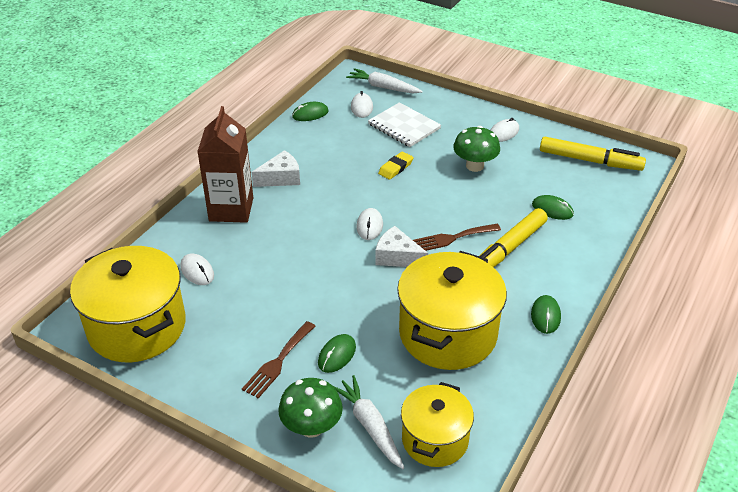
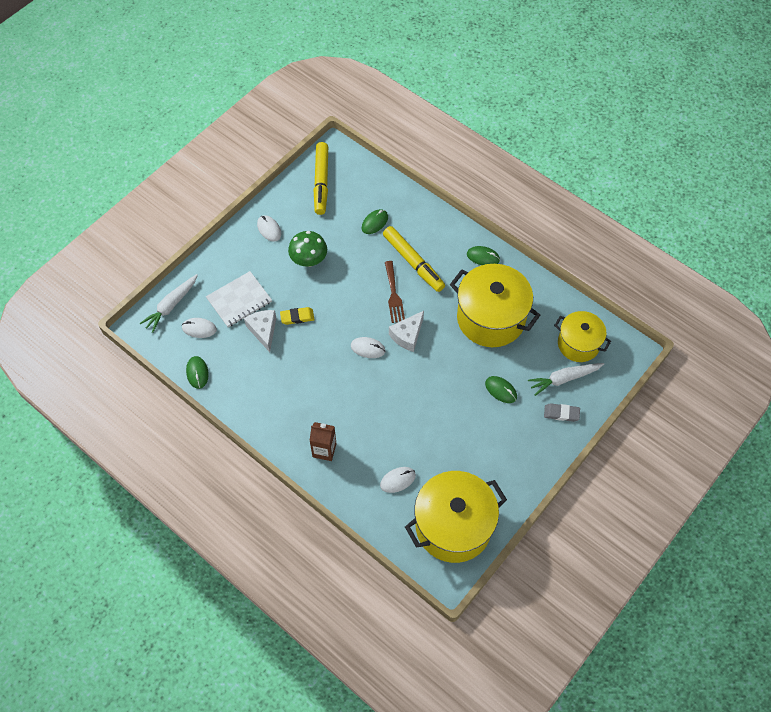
camera: 80 degrees left, 20 degrees up
(231, 209) = (324, 450): brown carton -> brown carton, size x0.58
(278, 362) = (502, 429): brown fork -> none
(281, 178) = (290, 407): white cheese -> white cheese (263, 331)
(311, 427) = (561, 413): green mushroom -> grey eraser
(395, 168) = (297, 317): yellow eraser -> yellow eraser turned 60 degrees counterclockwise
(589, 160) = (321, 182): yellow marker -> yellow marker turned 150 degrees clockwise

